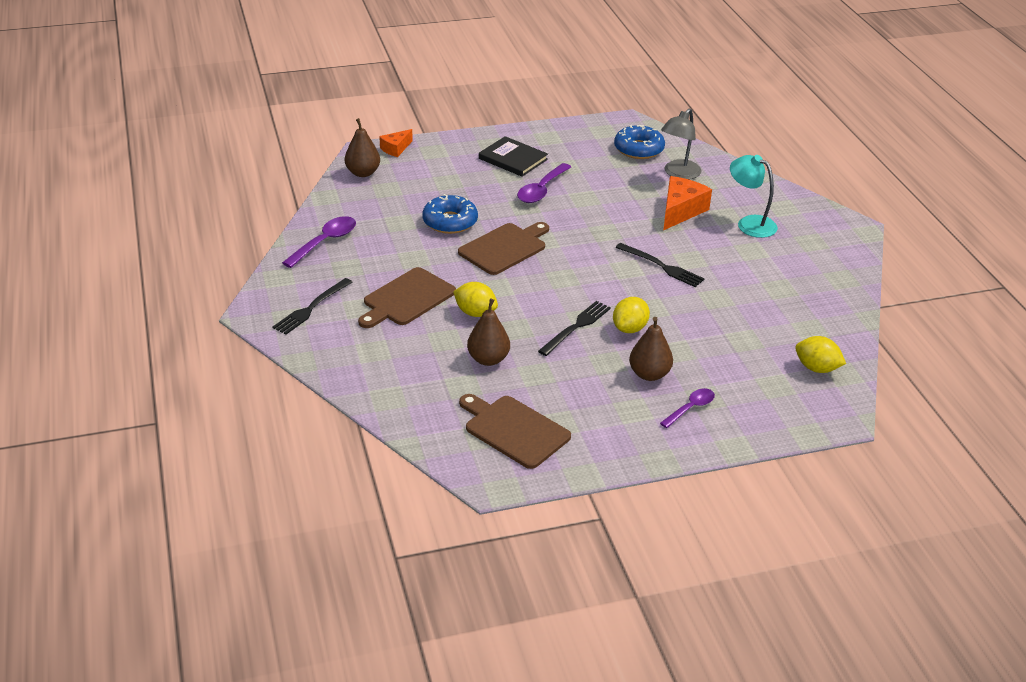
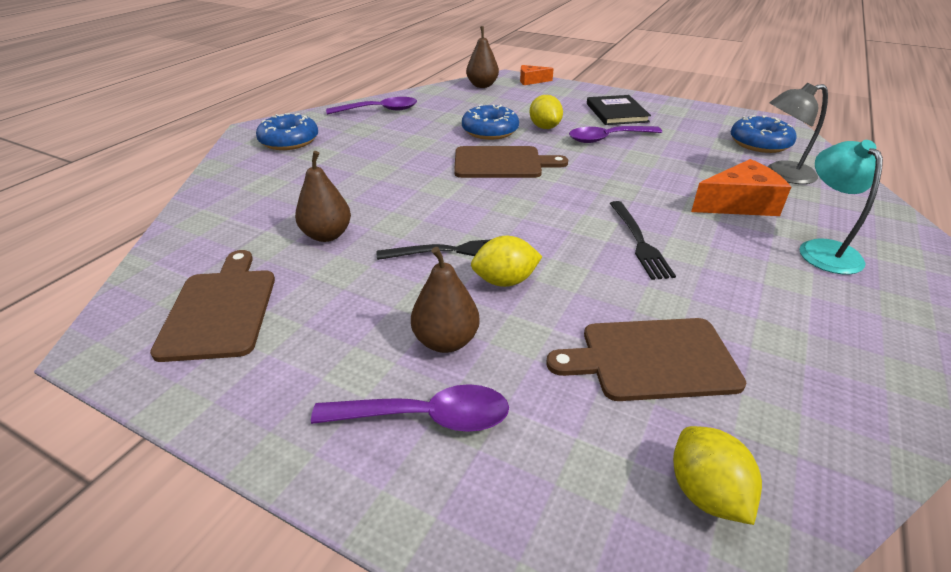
camera: 45 degrees right, 0 degrees up
(311, 308) = (289, 141): black fork -> blue donut
(406, 299) = (359, 163): brown cutting board -> brown cutting board (651, 359)
(475, 313) = (388, 196): yellow lemon -> yellow lemon (544, 127)
(691, 408) = (426, 417): purple spoon -> purple spoon, size x1.54

